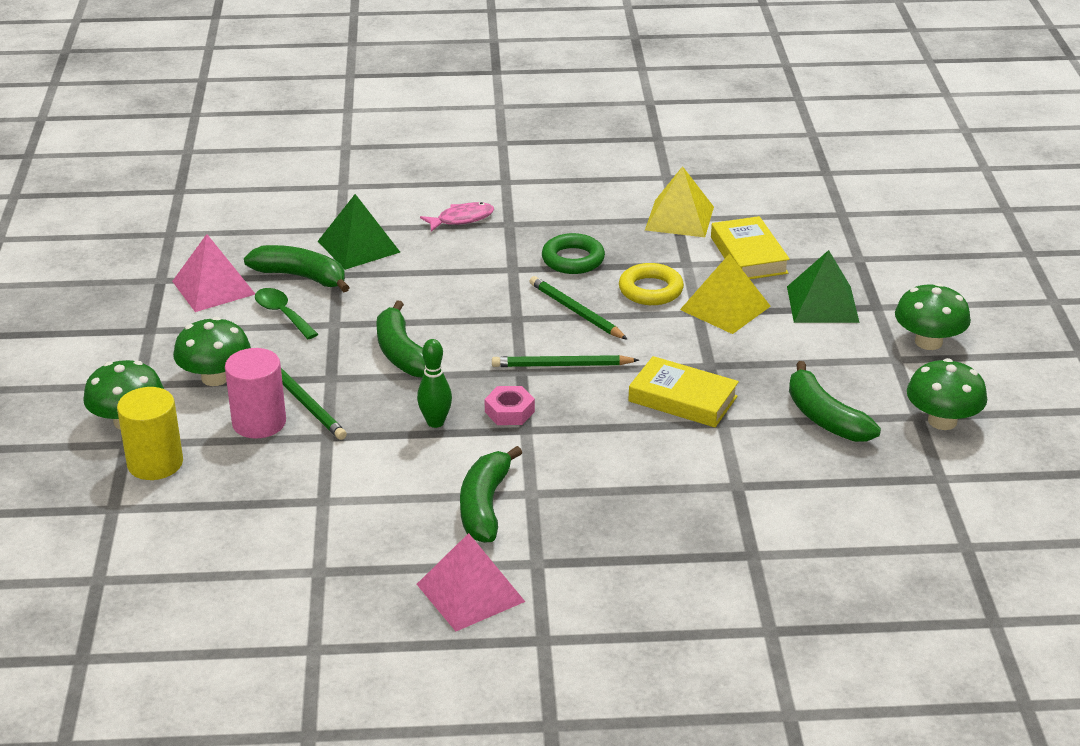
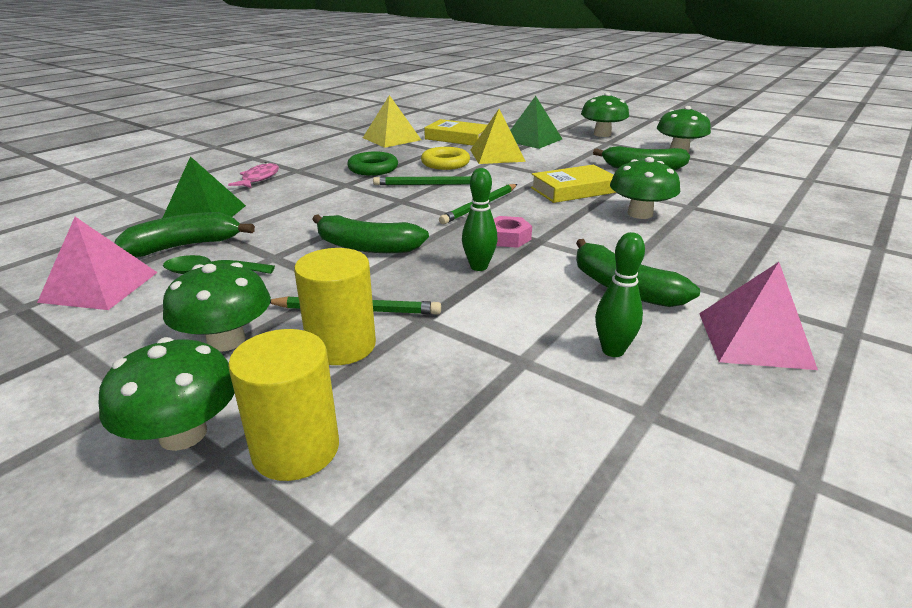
camera: 50 degrees left, 5 degrees down
(259, 422) = (341, 346): pink cylinder -> yellow cylinder
(379, 533) = (613, 350): none -> green bowling pin
(669, 461) = (640, 214): none -> green mushroom

